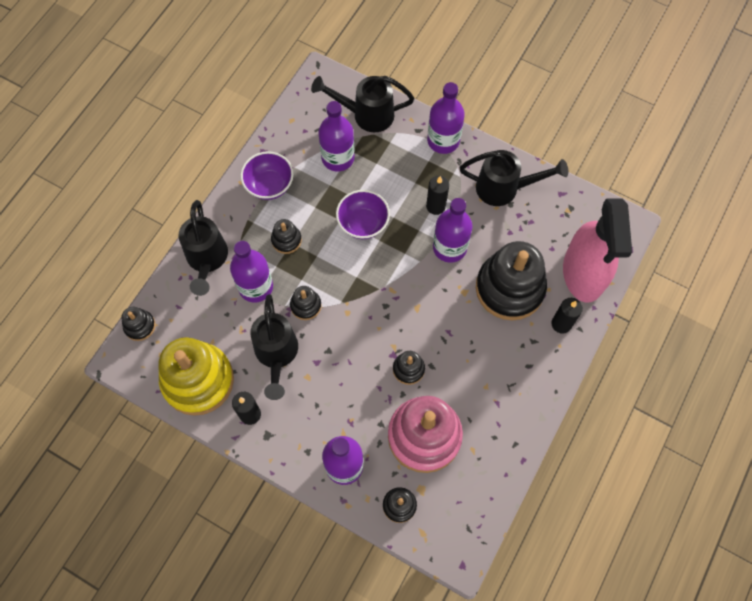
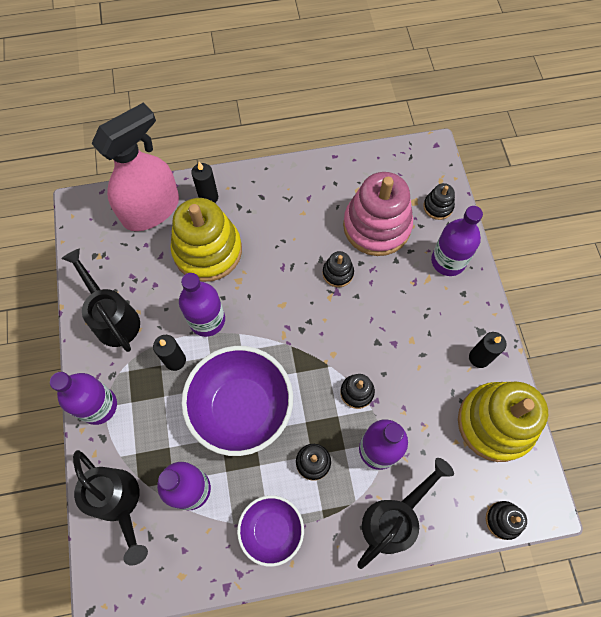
camera: 130 degrees left, 0 degrees up
(276, 355) = (417, 379): black watering can -> none
(363, 223) = (241, 408): purple bowl -> purple bowl, size x1.74
(509, 288) = (207, 251): black stacking toy -> yellow stacking toy

